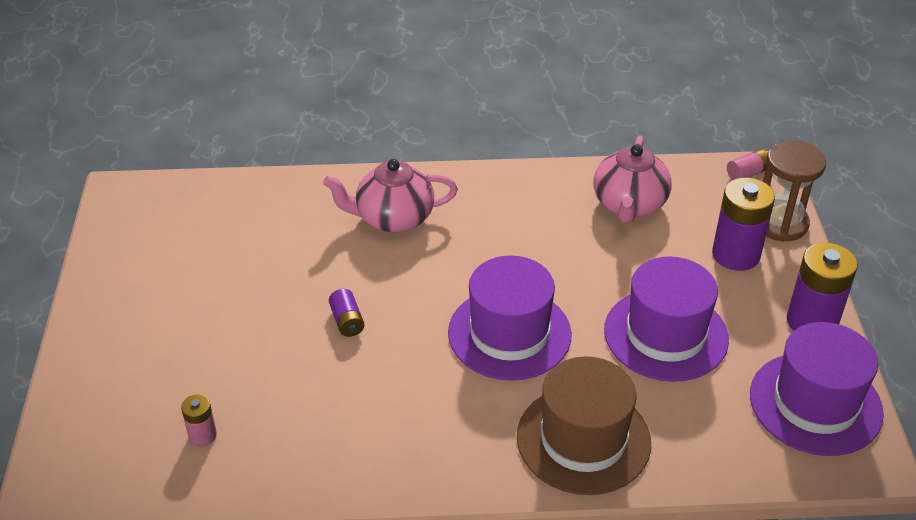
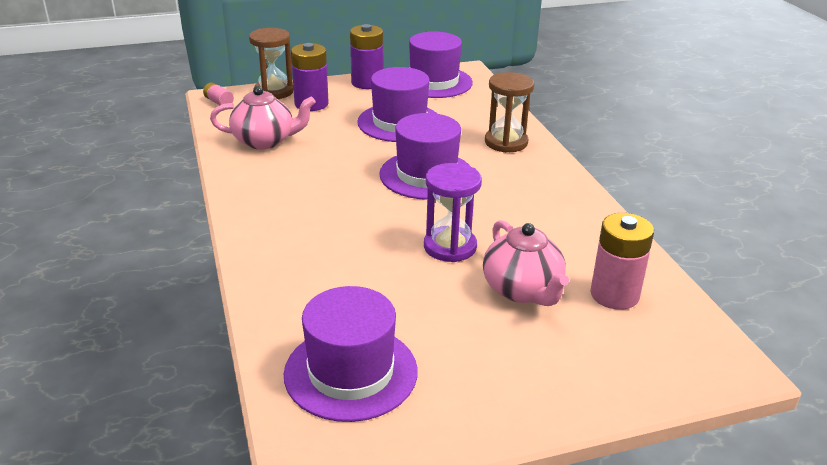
camera: 105 degrees left, 10 degrees down
(197, 223) = (351, 372): none -> purple hat
(202, 435) = (614, 295): pink battery -> pink battery, size x1.98
(347, 321) = (450, 247): purple battery -> purple hourglass
(393, 218) = (308, 244): pink teapot -> pink teapot (522, 290)
(583, 439) = (506, 142): brown hat -> brown hourglass

